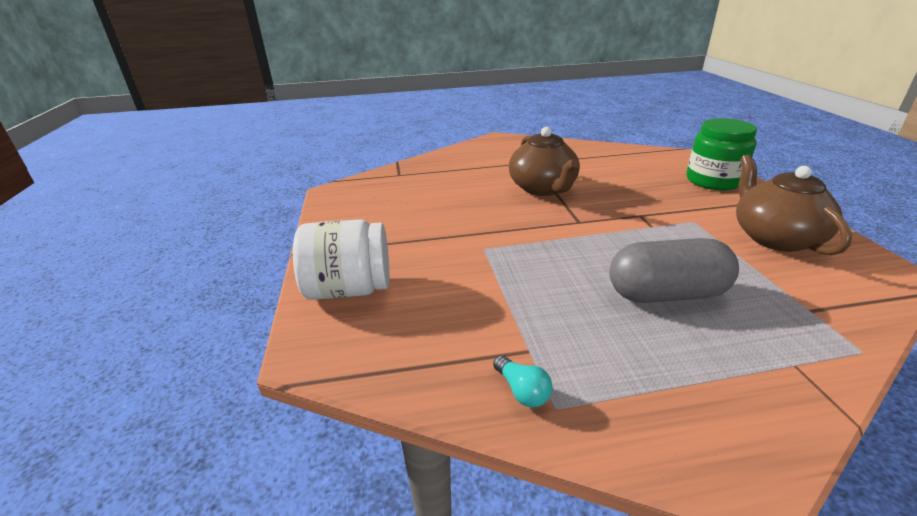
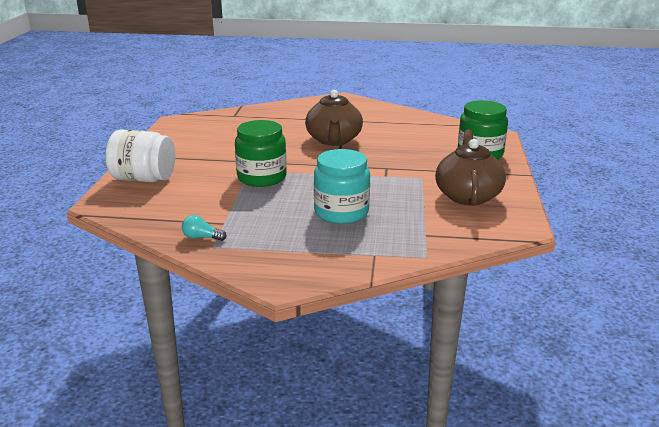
camera: 15 degrees right, 5 degrees down
(509, 256) = (262, 177): none -> green jar
(522, 391) = (202, 237): turquoise light bulb -> turquoise light bulb turned 120 degrees clockwise
(666, 294) = (341, 212): grey capsule -> turquoise jar

